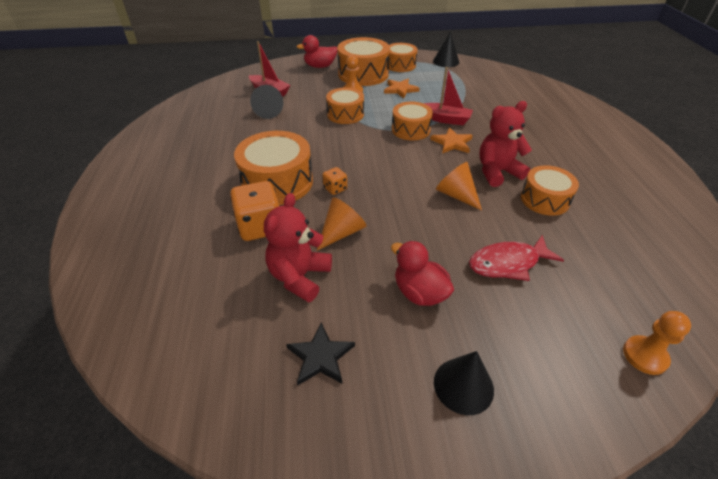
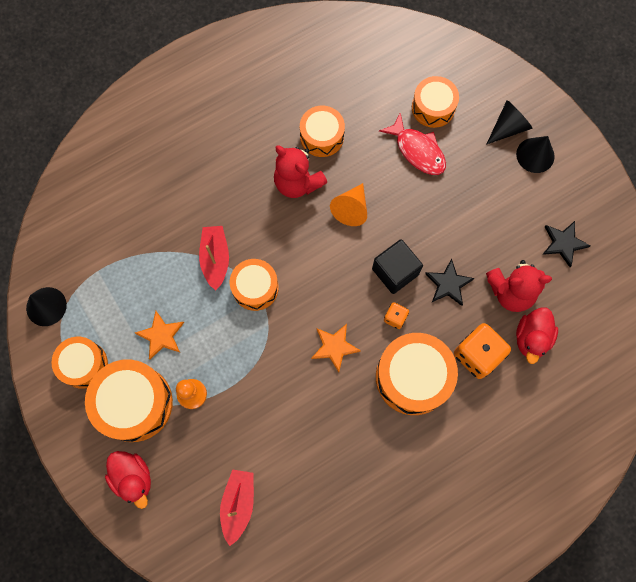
camera: 115 degrees left, 30 degrees up
(268, 111) = (289, 472): black cone -> black cone (508, 127)
(341, 232) = (448, 284): orange cone -> black star
(345, 114) = (254, 375): orange drum -> orange drum (433, 107)
(377, 202) = (395, 272): none -> black cube
(419, 292) = (479, 202): red duck -> red duck (531, 338)
(452, 143) = (263, 237): orange star -> orange star (334, 347)
(645, 356) = (458, 61): orange pawn -> none

